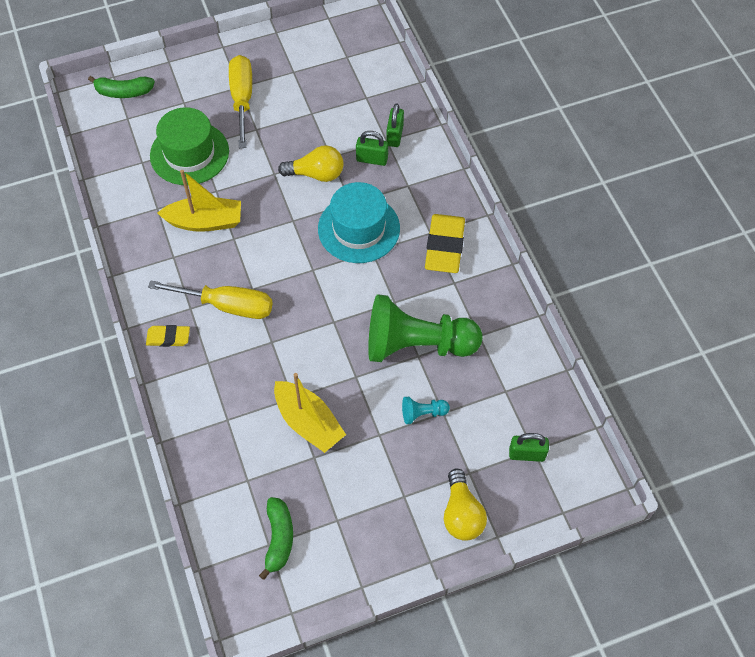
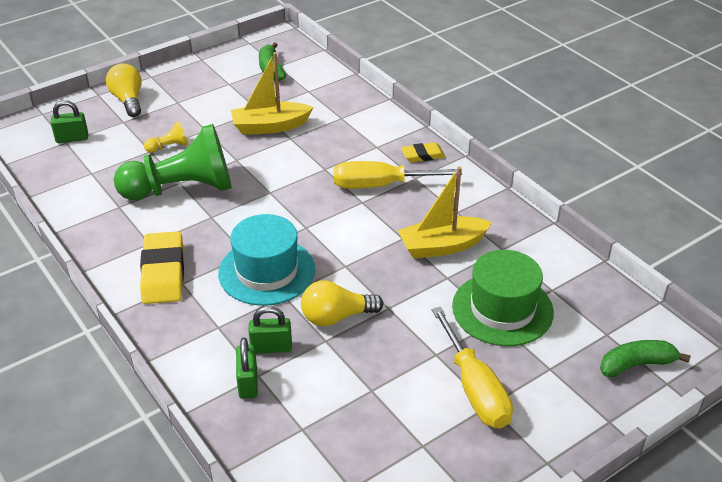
camera: 165 degrees right, 20 degrees down
(308, 422) = (270, 126): yellow boat -> yellow boat turned 45 degrees counterclockwise
(423, 413) = (169, 147): turquoise pawn -> yellow pawn

